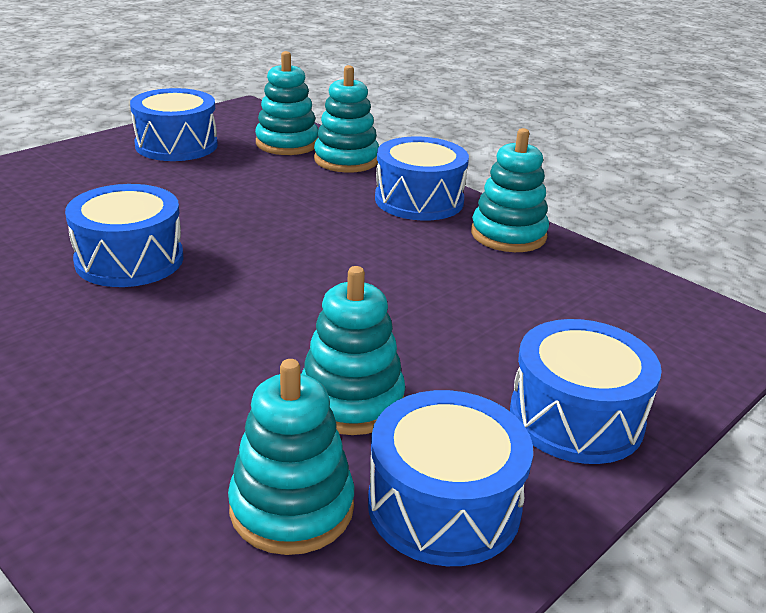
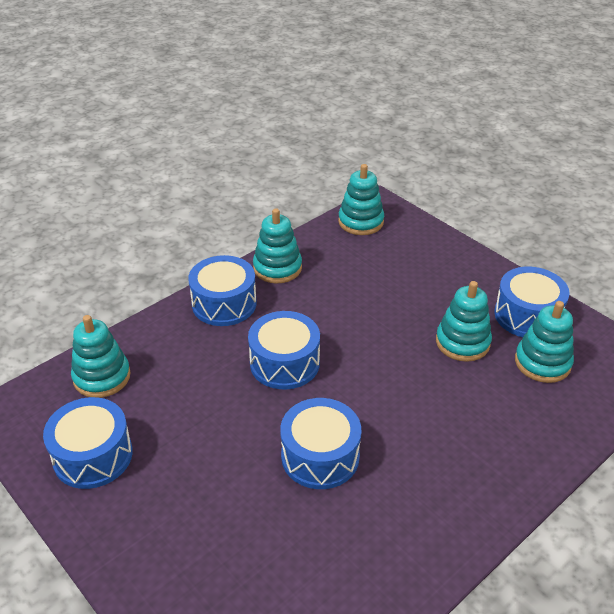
camera: 85 degrees left, 10 degrees up
(346, 160) = (145, 340): turquoise stacking toy -> turquoise stacking toy (361, 222)
(576, 417) = (459, 269): blue drum -> blue drum (284, 363)

